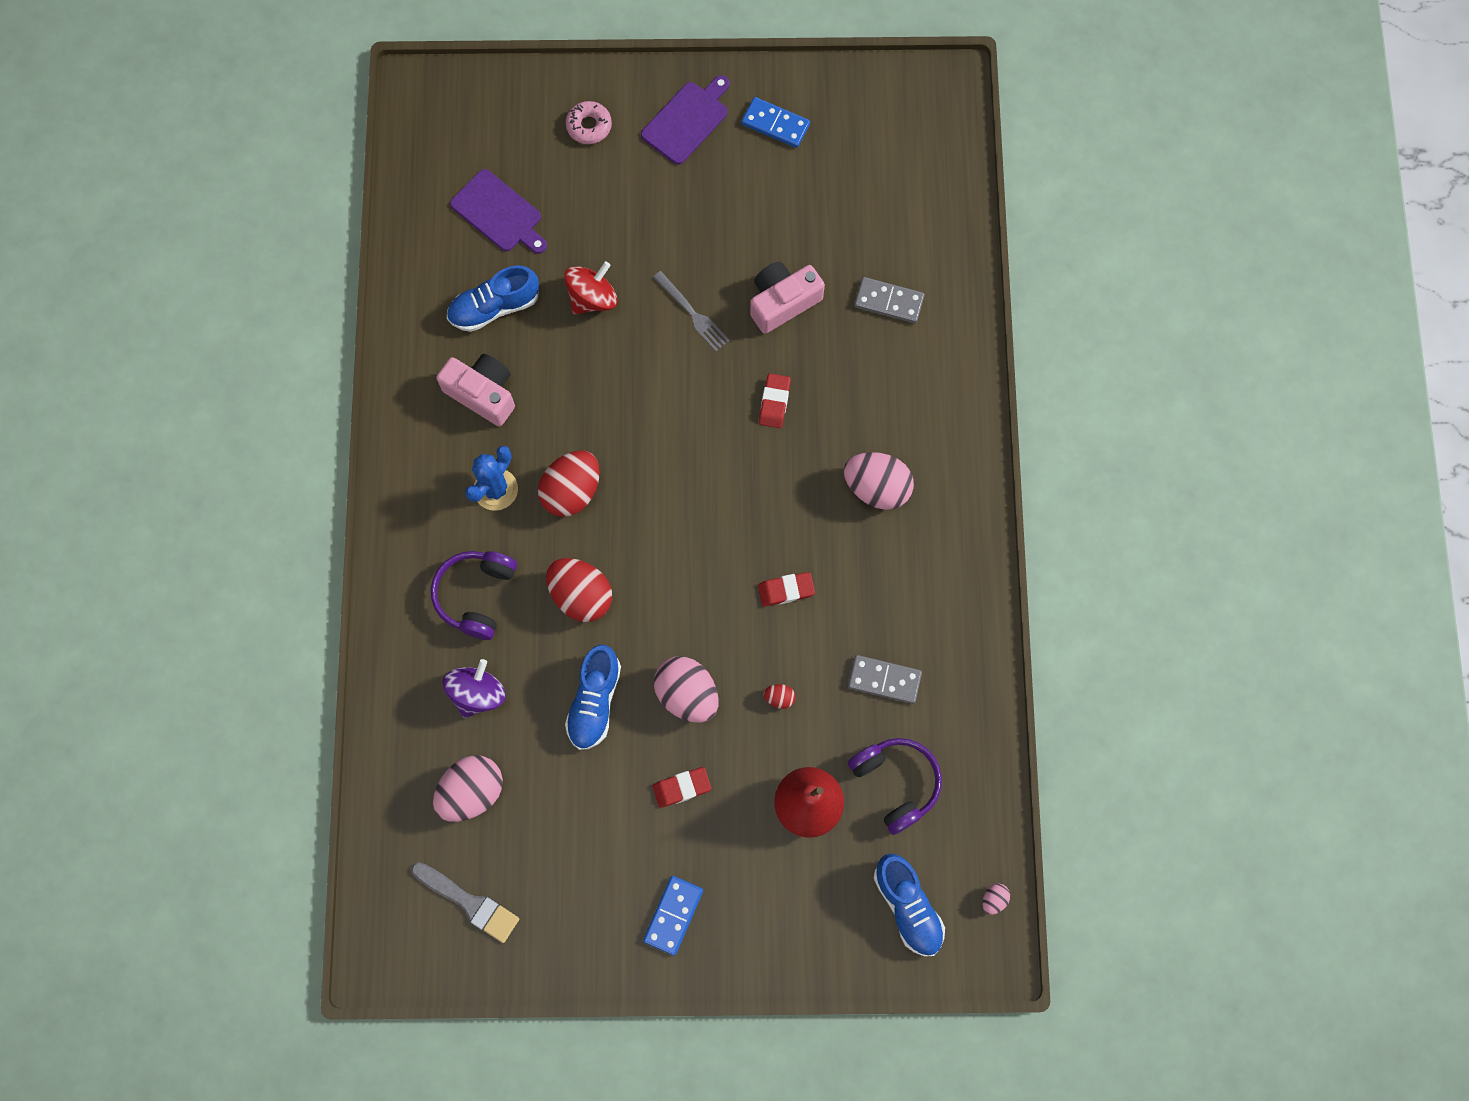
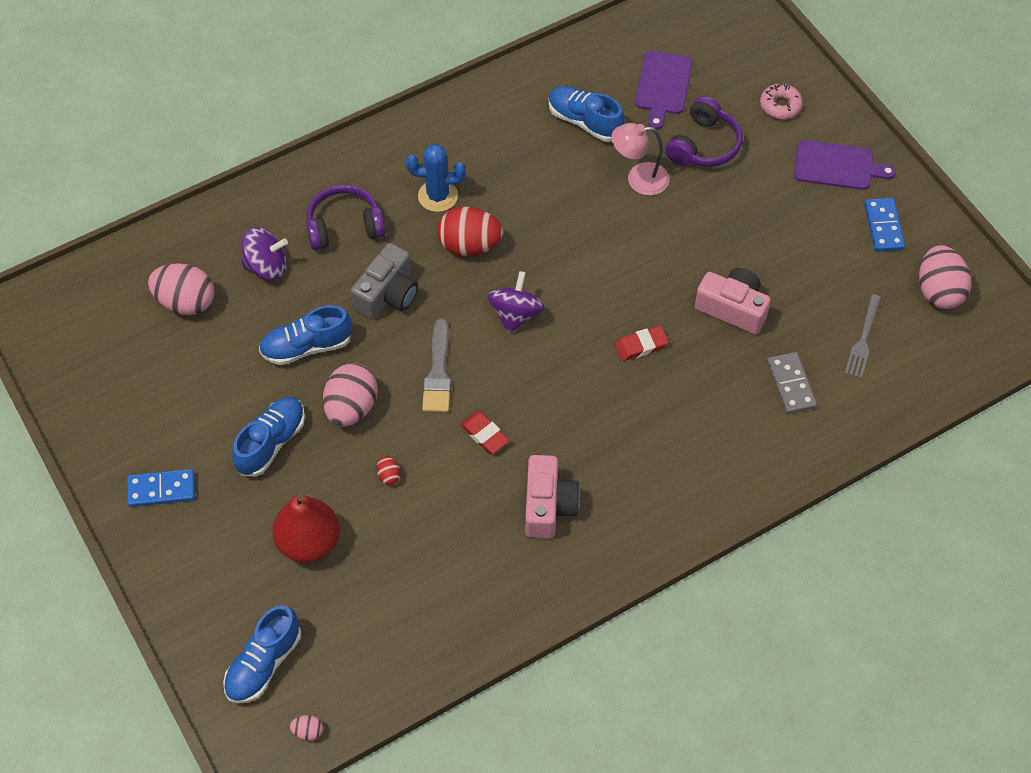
camera: 60 degrees right, 15 degrees down
(469, 903) = (97, 345): grey brush -> grey brush (438, 372)
(482, 393) = (509, 149): pink camera -> pink camera (548, 506)
(581, 596) = (388, 294): red egg -> grey camera
(592, 298) = (639, 179): red spinning top -> pink lamp
(674, 492) = (515, 314): none -> purple spinning top
(682, 788) = (271, 443): red eraser -> blue shoe
(693, 314) = (675, 252): grey fork -> grey fork (863, 340)
(876, 488) = (618, 457): pink egg -> pink egg (939, 291)
(884, 680) = (453, 547): grey domino -> none
(896, 783) = (367, 601): purple headphones -> purple headphones (703, 145)

